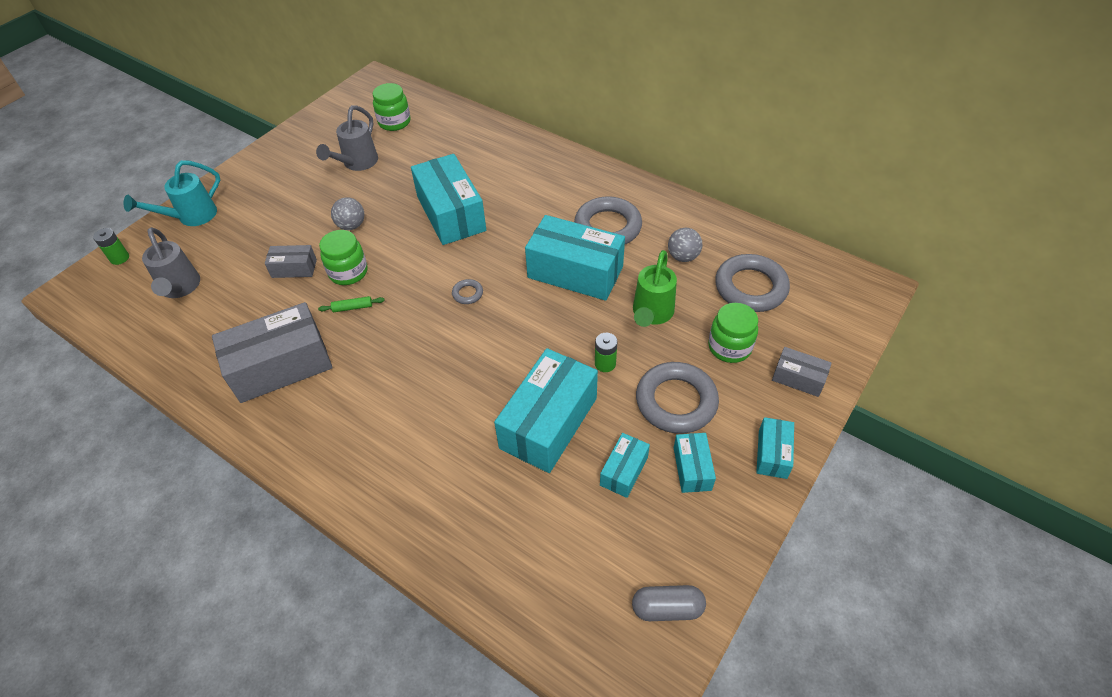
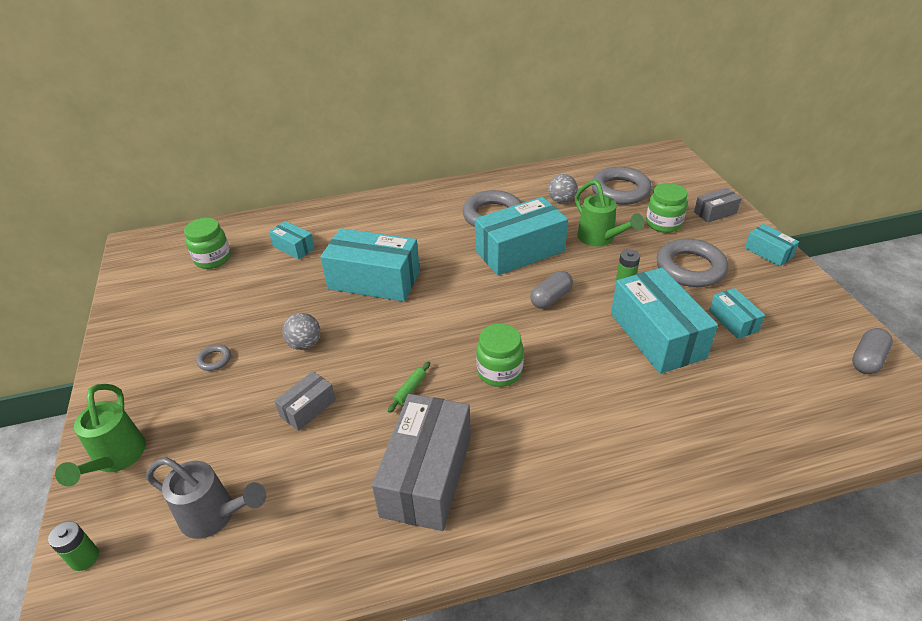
camera: 50 degrees left, 10 degrees down
(191, 217) = (116, 459): turquoise watering can -> green watering can
(348, 272) = (362, 373): green jar -> green jar (499, 371)
(357, 164) = (229, 304): grey watering can -> none
(467, 293) = (477, 314): grey ring -> grey ring (214, 360)
(531, 327) = (551, 298): none -> grey capsule
(692, 468) = (755, 290): turquoise box -> turquoise box (293, 247)

